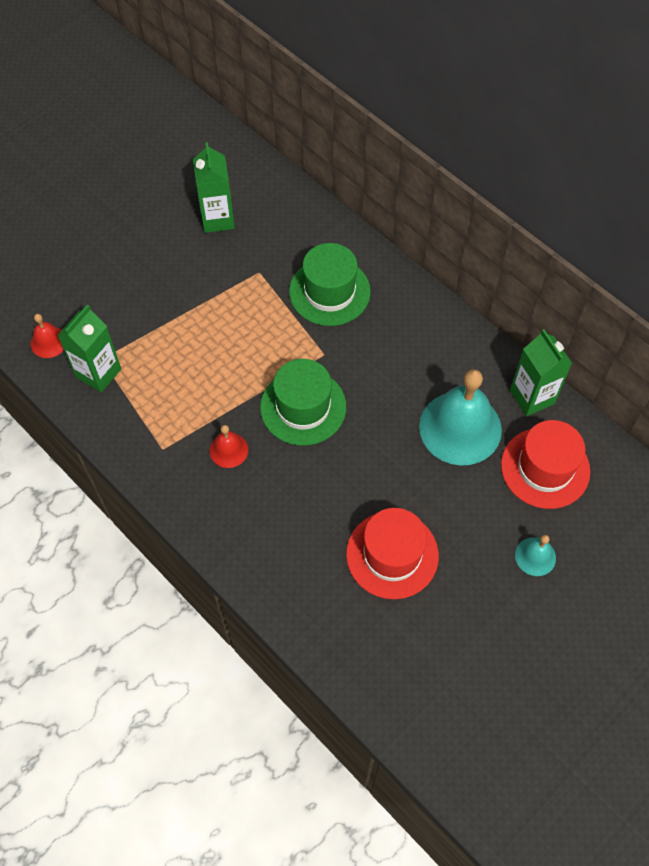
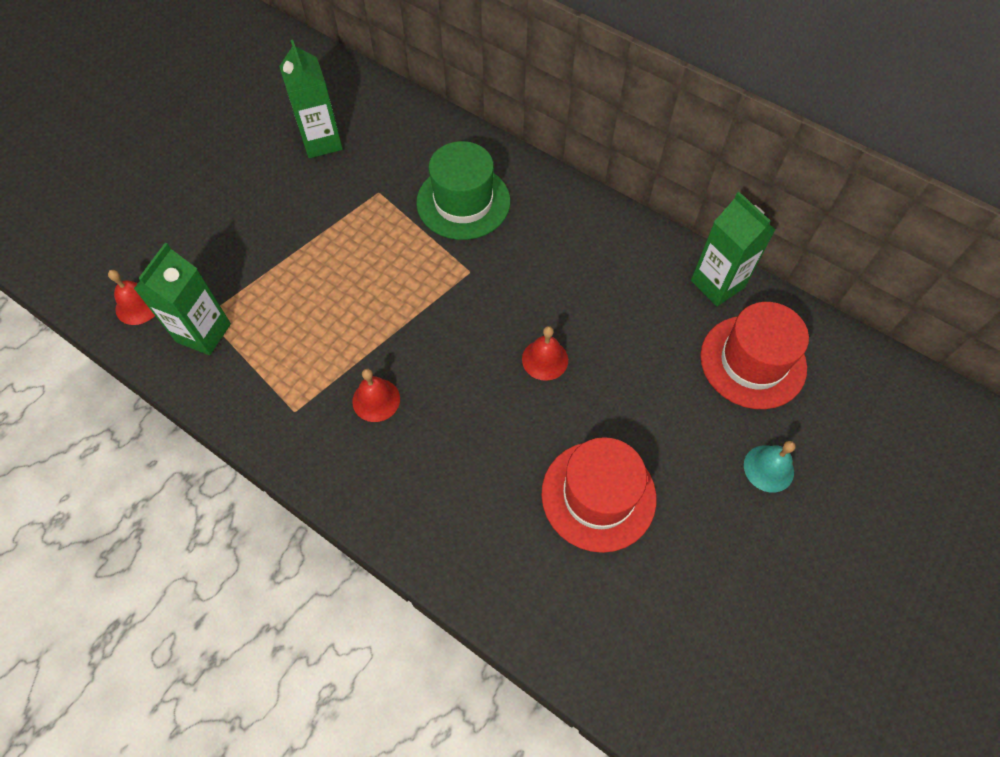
camera: 10 degrees left, 0 degrees up
(303, 407) = (457, 335): green hat -> none
(372, 438) = (545, 359): none -> red bell
(460, 428) = (645, 331): turquoise bell -> none

